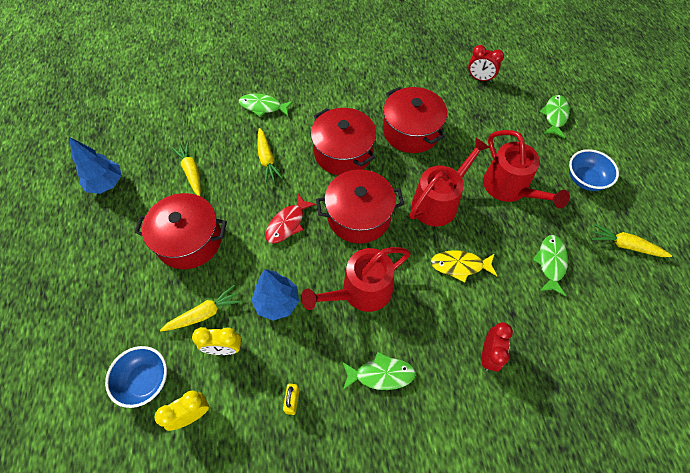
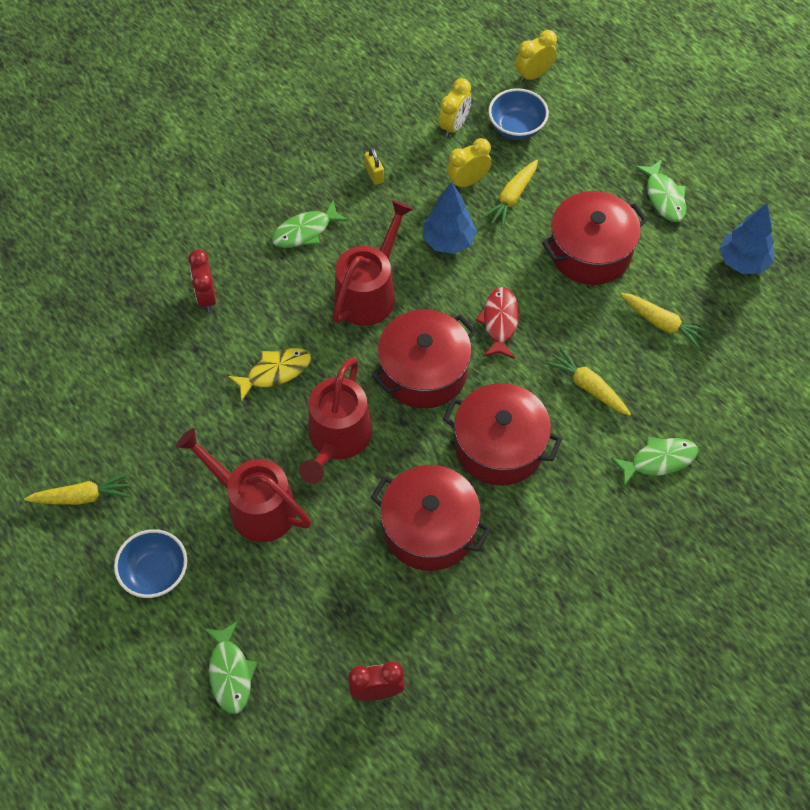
camera: 150 degrees right, 0 degrees up
(82, 432) = (533, 75): none -> yellow clock
(550, 263) = (170, 427): green fish -> green fish (664, 197)

